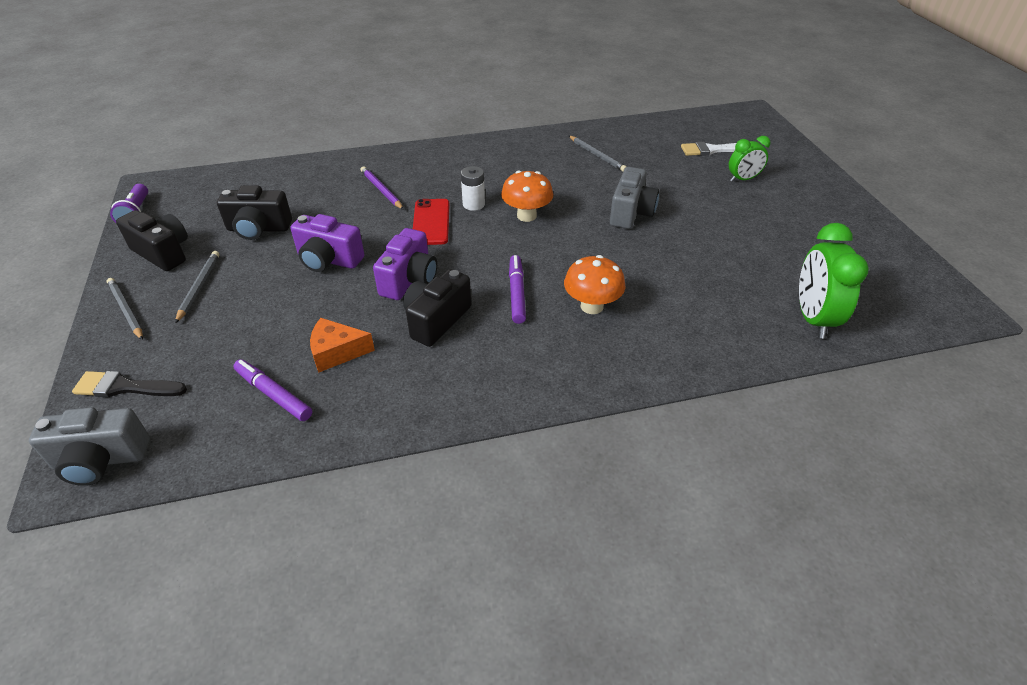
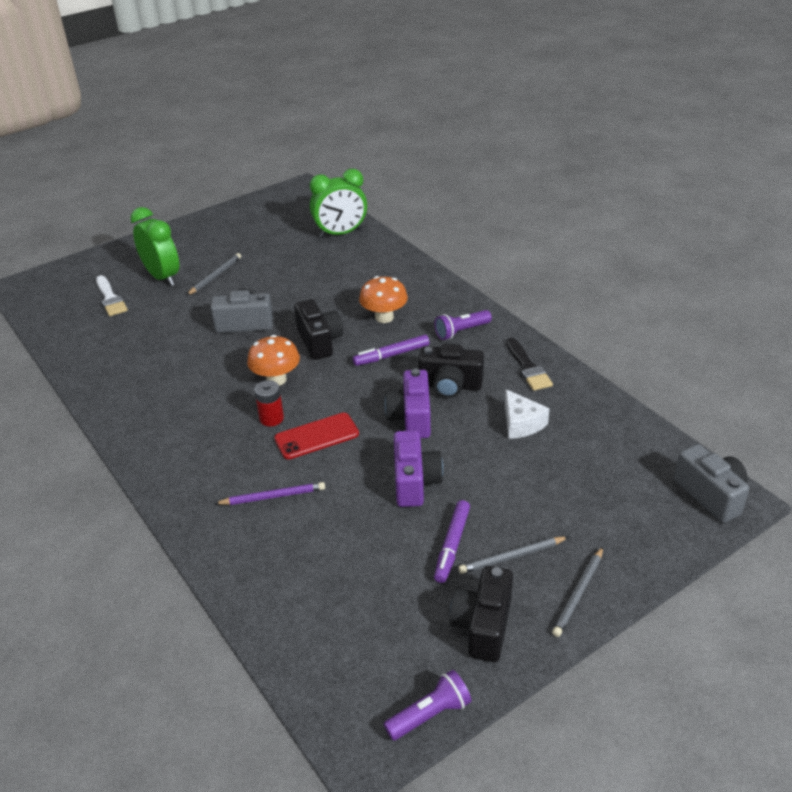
camera: 110 degrees left, 5 degrees down
(125, 387) = (650, 527): black brush -> black brush (528, 368)
(258, 229) = (396, 565): black camera -> black camera (319, 341)
(273, 394) = (585, 437): purple marker -> purple marker (452, 545)
(337, 352) = (521, 423): orange cheese -> white cheese
(381, 190) = (273, 496): purple pencil -> purple pencil turned 135 degrees counterclockwise
(409, 280) = (411, 418): purple camera -> purple camera turned 90 degrees counterclockwise
(473, 204) = (271, 418): white battery -> red battery
(527, 360) = (461, 331): none -> purple flashlight
(597, 155) = (142, 363): grey pencil -> grey pencil (215, 276)
(743, 179) = (162, 277): green clock -> green clock, size x1.67

